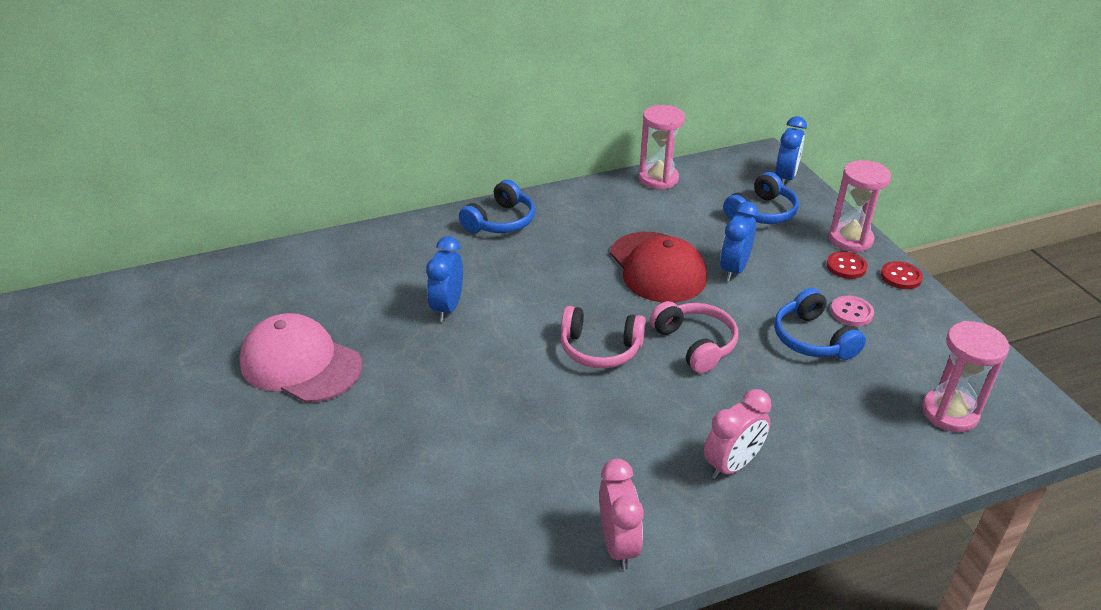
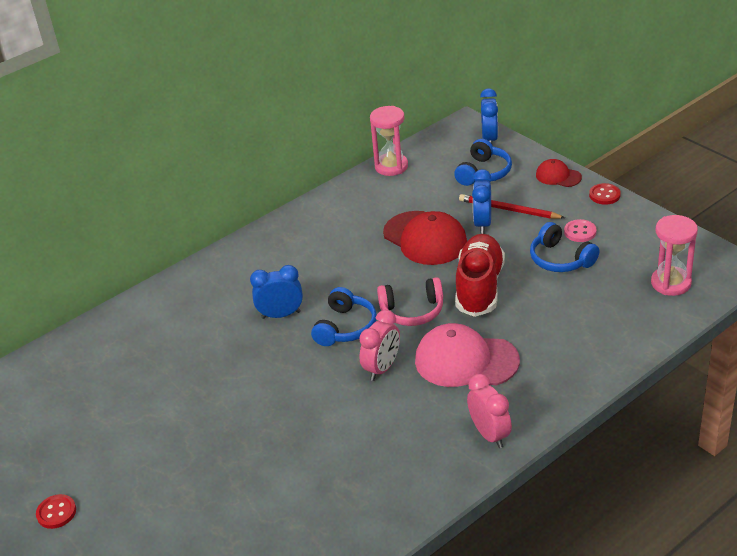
camera: 15 degrees left, 0 degrees up
(300, 364) = (192, 389): pink cap -> pink cap (466, 361)
(447, 307) = (281, 315): blue clock -> blue clock turned 90 degrees clockwise
(500, 221) = (283, 236): blue headphones -> blue headphones (345, 327)
(695, 344) = (479, 287): pink headphones -> red shoe
(732, 465) = (541, 361): pink clock -> pink clock (382, 368)
(773, 262) = (508, 209): none -> red pencil
(846, 266) = (563, 198): red button -> red button (56, 512)
(850, 239) = (558, 176): pink hourglass -> red cap

